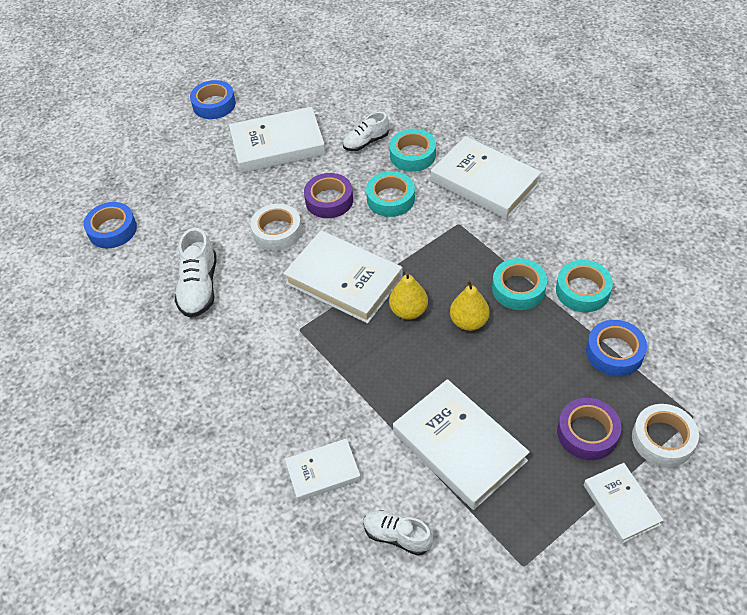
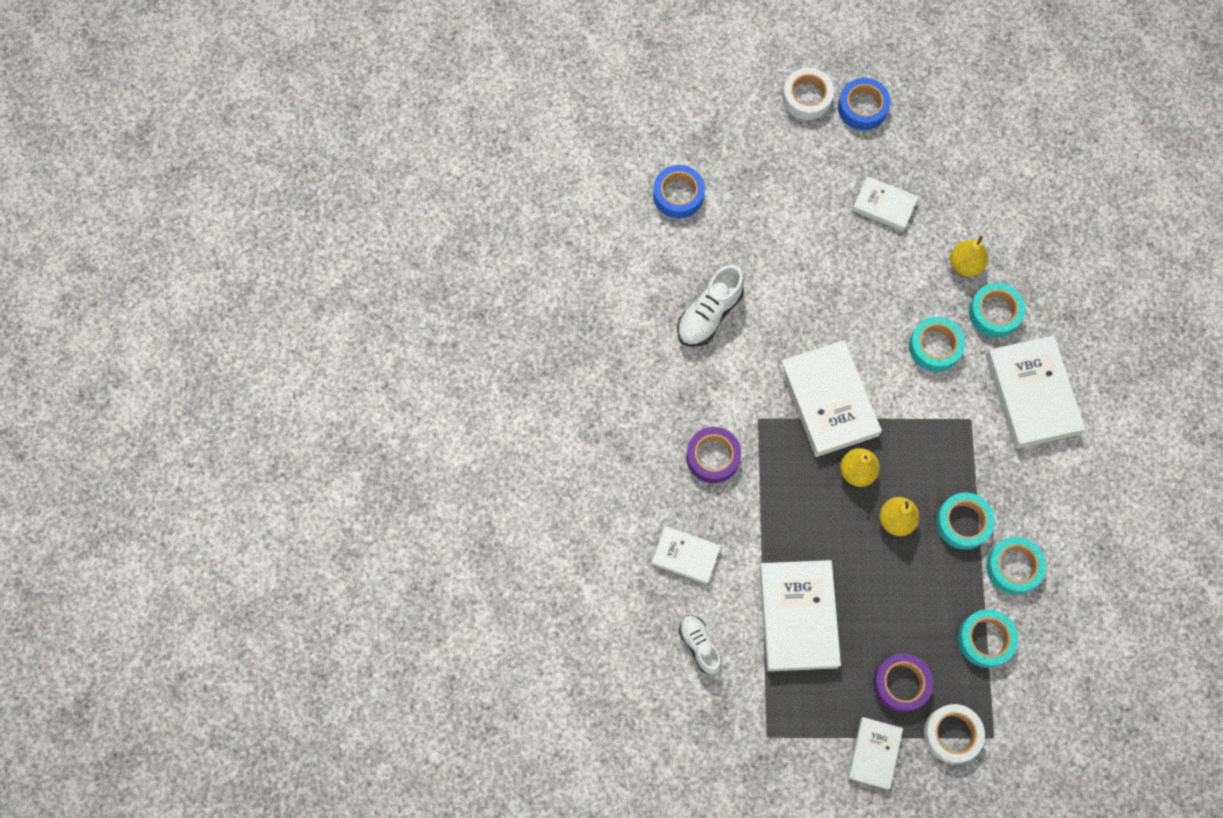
camera: 35 degrees right, 20 degrees up
(277, 232) = (812, 306): white tape -> white tape (807, 97)
(278, 145) = (884, 205): white book -> white book, size x0.57
(329, 200) = (881, 306): purple tape -> purple tape (713, 457)
(366, 142) = (965, 264): white shoe -> yellow pear
(614, 352) = (985, 639): blue tape -> turquoise tape

